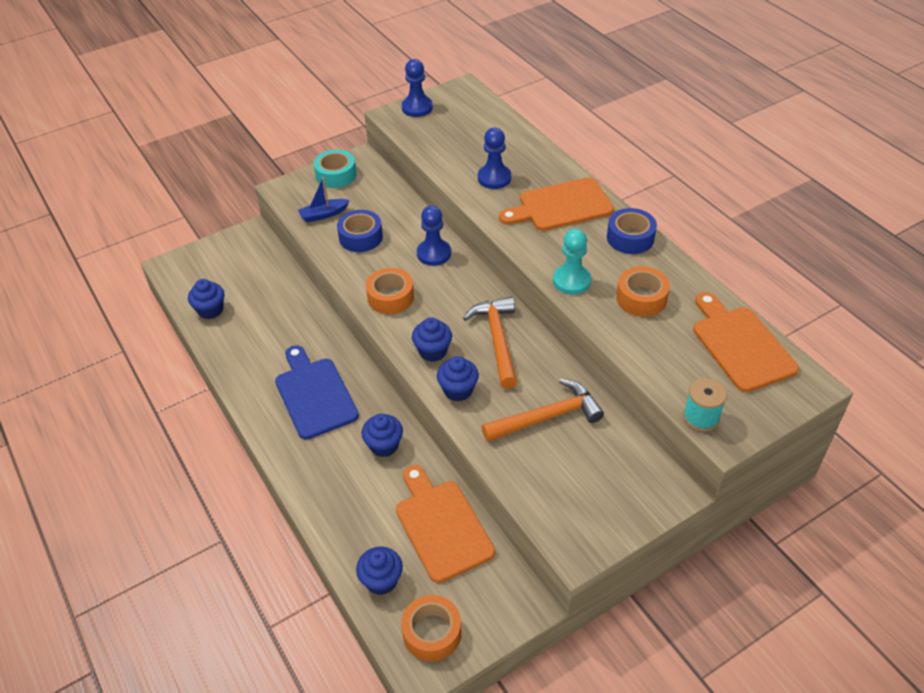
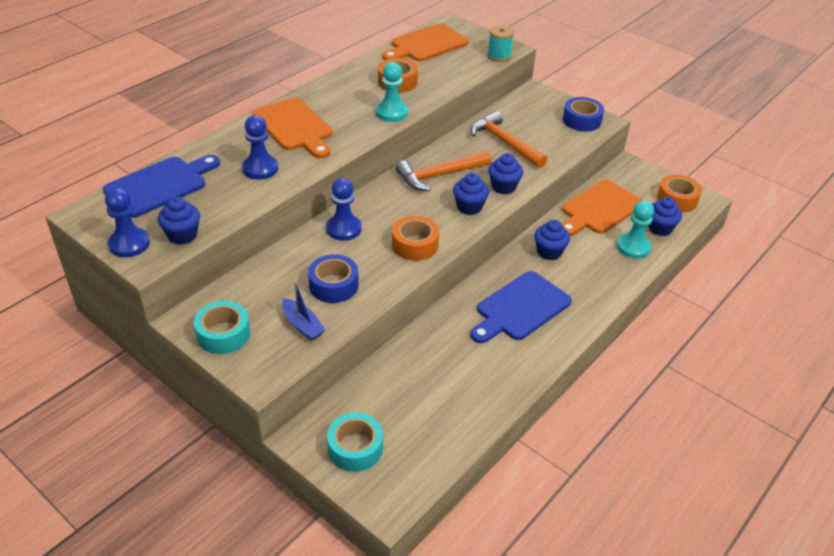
camera: 110 degrees left, 5 degrees down
(210, 310) = (448, 430): blue cupcake -> blue cupcake (182, 235)
(226, 257) = (355, 448): none -> turquoise tape
(359, 534) = (633, 247): none -> turquoise pawn
(489, 123) = (160, 185): none -> blue cutting board
(630, 238) = (327, 91): blue tape -> blue tape (581, 120)

